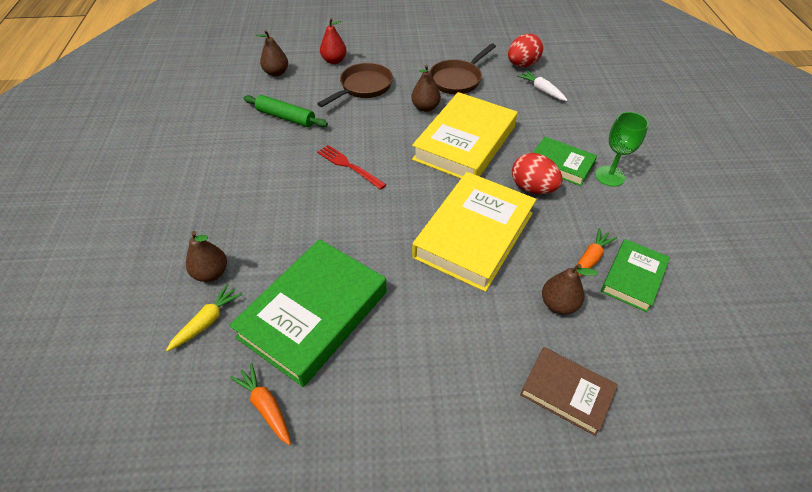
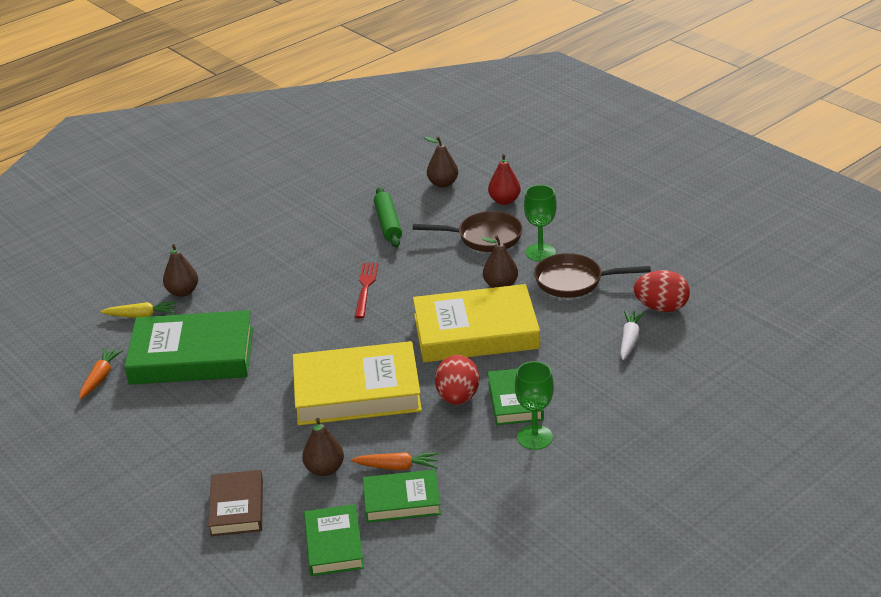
camera: 55 degrees right, 15 degrees down
(410, 76) = (540, 252): none -> green goblet
(663, 348) = (334, 544): none -> green book

